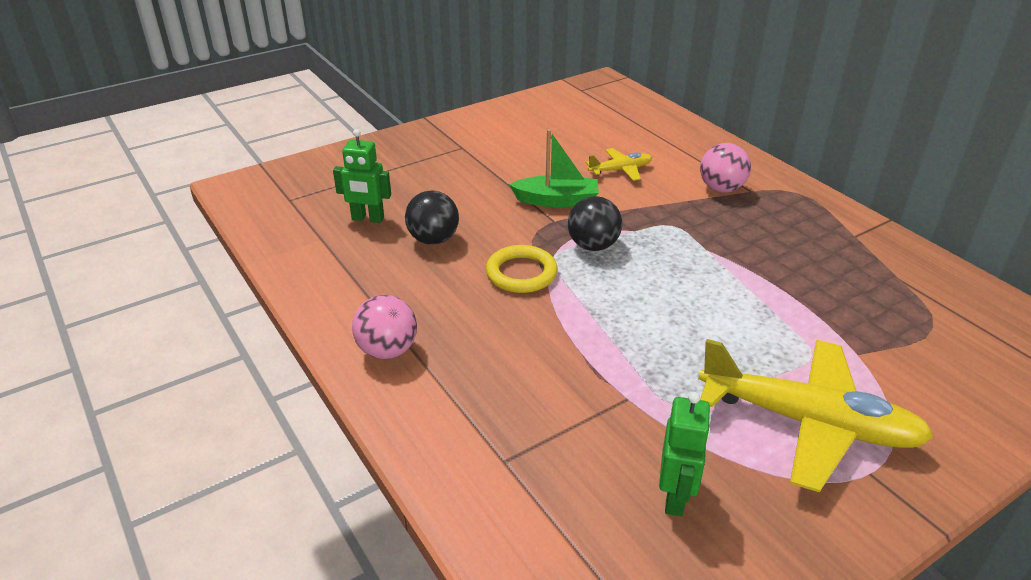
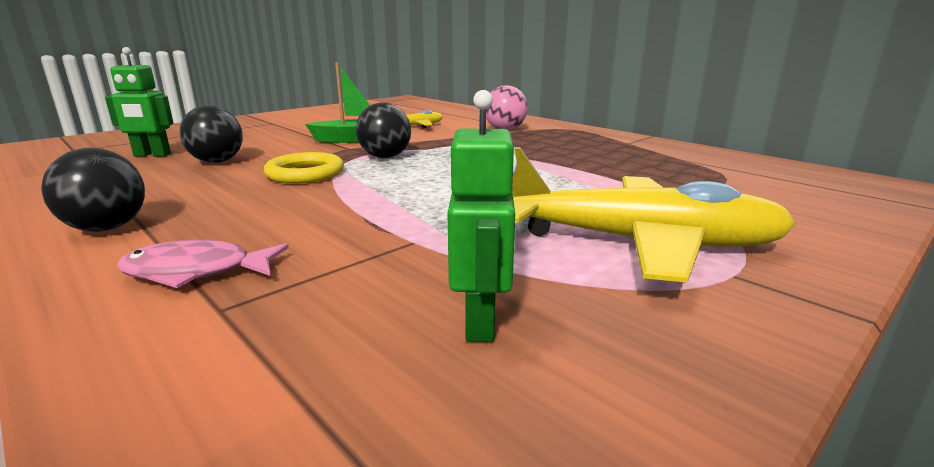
camera: 10 degrees left, 15 degrees down
(387, 350) = (107, 228): pink ball -> black ball
(475, 417) = (196, 272): none -> pink fish

